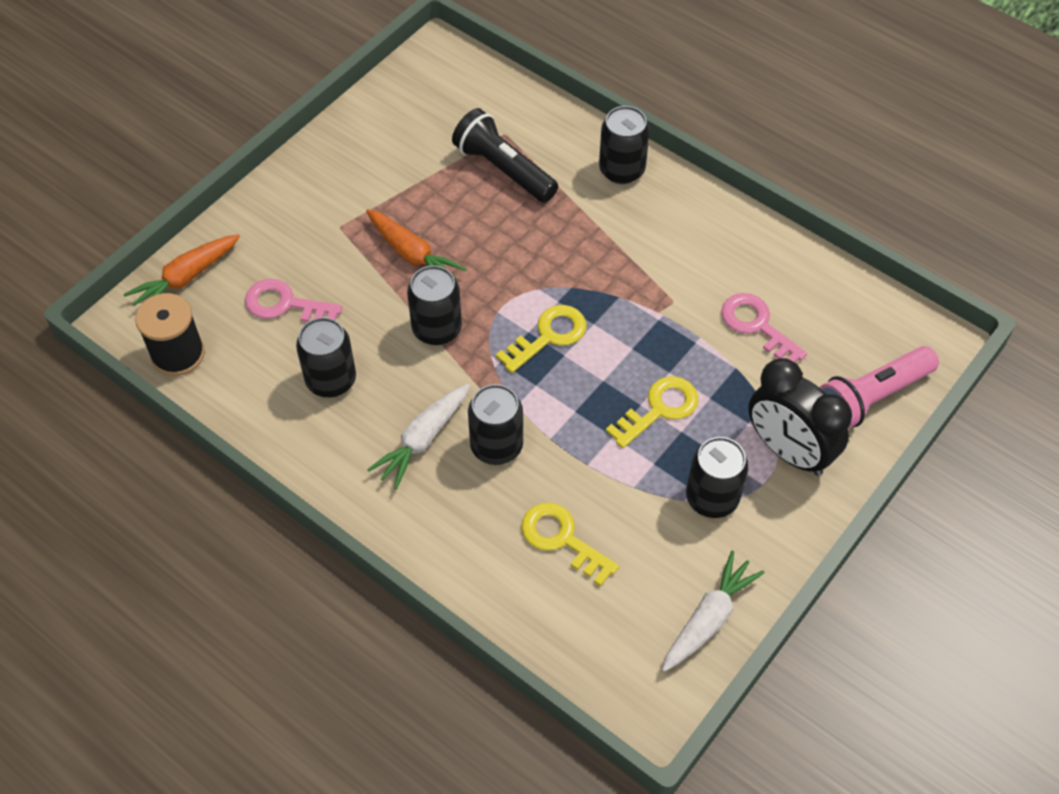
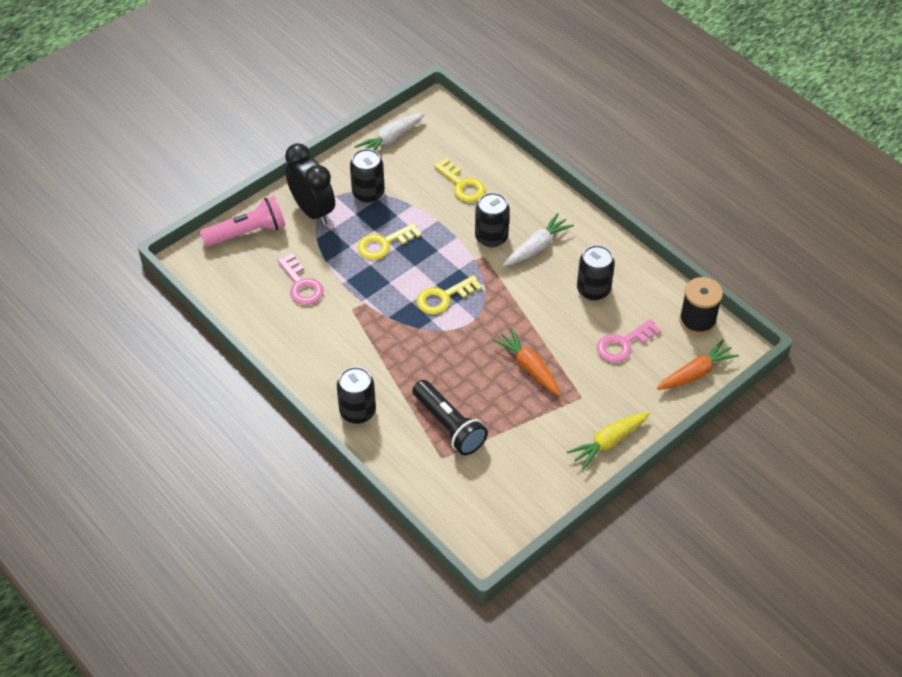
camera: 170 degrees left, 5 degrees down
(285, 304) = (623, 344): pink key -> pink key turned 120 degrees clockwise
(302, 177) = (608, 442): none -> yellow carrot
(437, 329) = (518, 313): black can -> none

